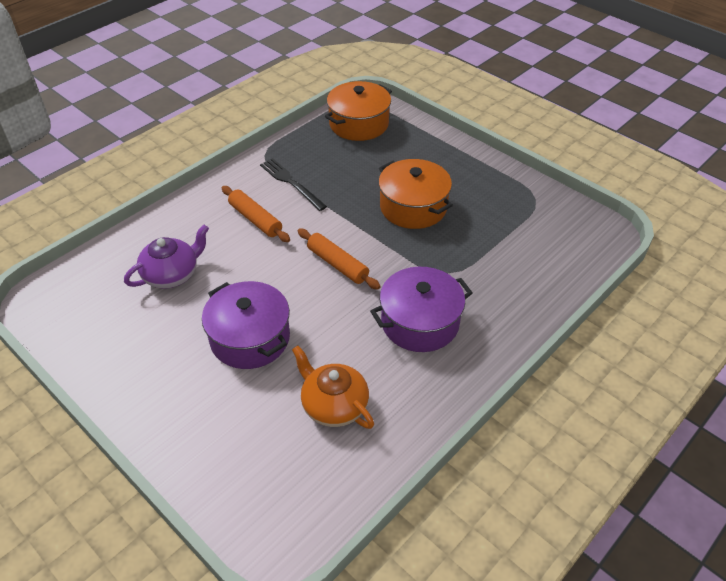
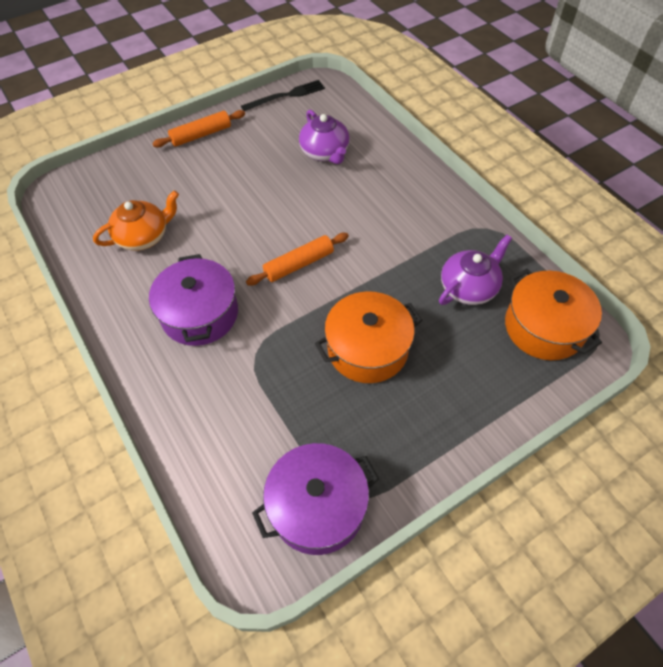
camera: 105 degrees right, 10 degrees up
(250, 338) = (234, 194): purple pot -> purple pot (317, 506)
(255, 219) = (382, 211): orange rolling pin -> orange rolling pin (201, 135)
(291, 183) = (434, 245): black fork -> black fork (286, 96)
(332, 160) = (469, 287): none -> purple teapot

